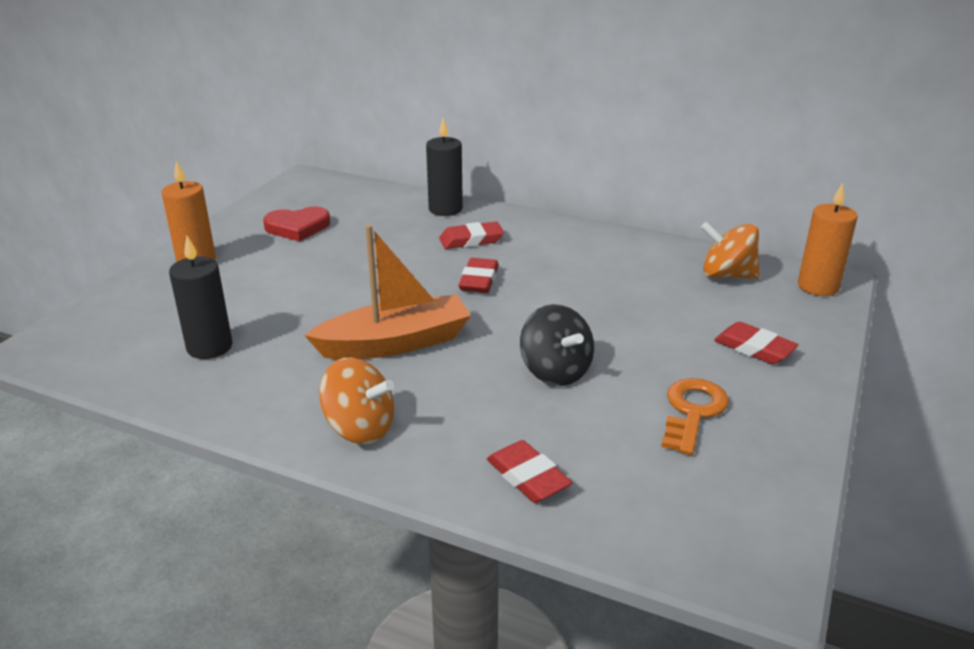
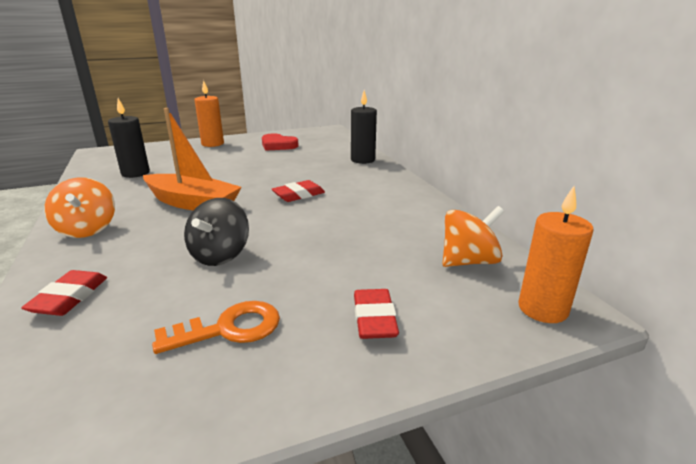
camera: 45 degrees right, 5 degrees down
(471, 240) = (341, 177): red eraser -> none
(727, 275) = (468, 261): orange spinning top -> orange spinning top turned 90 degrees clockwise

